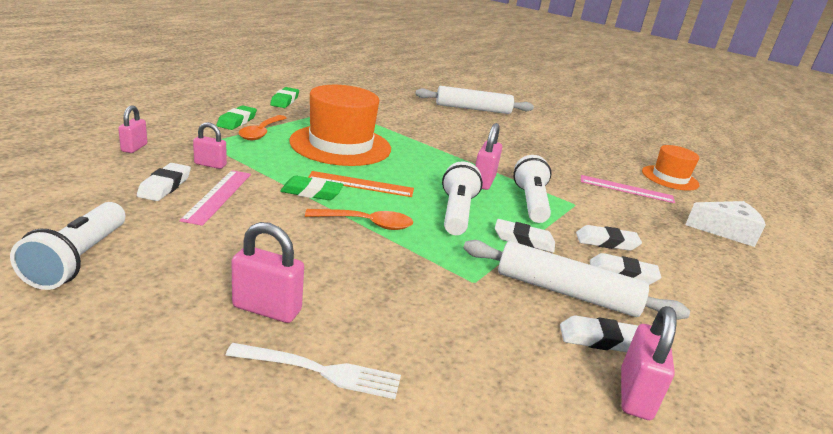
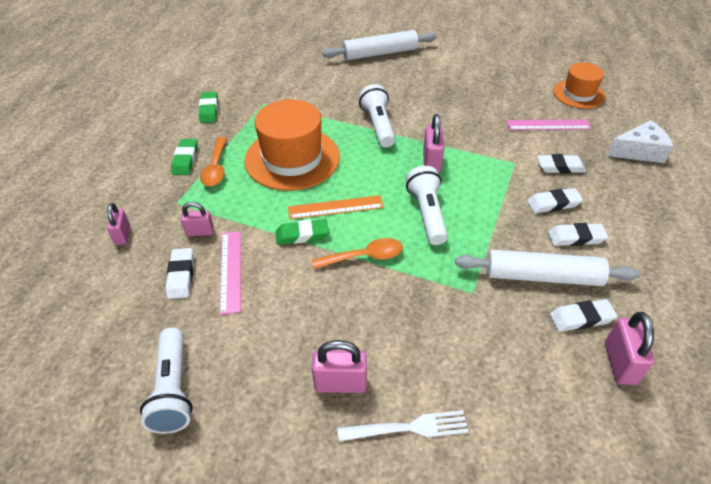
camera: 10 degrees left, 20 degrees up
(523, 240) = (491, 227): white eraser -> white eraser (560, 167)
(530, 202) = (479, 175): white flashlight -> white flashlight (378, 125)

